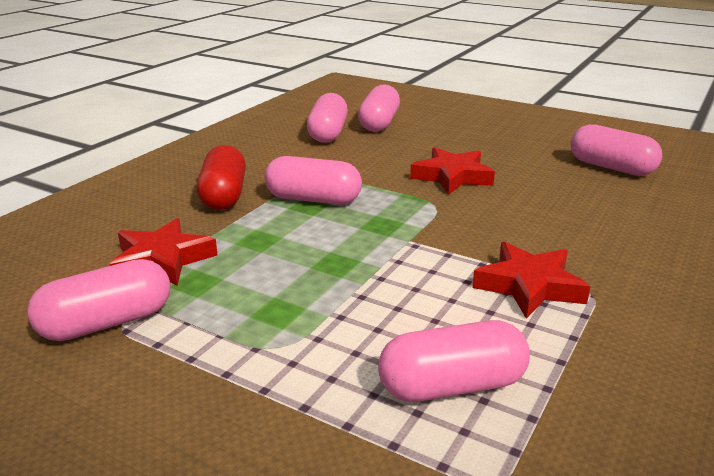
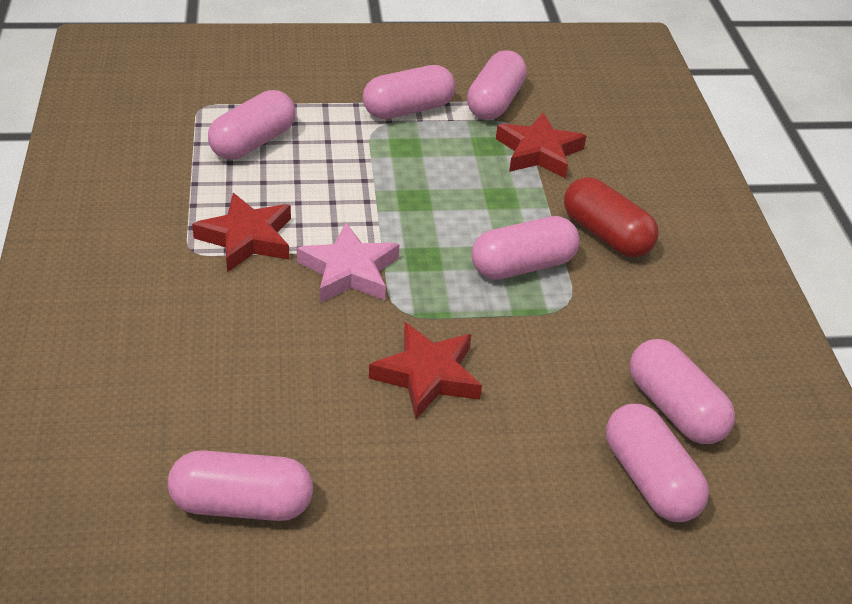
camera: 140 degrees right, 15 degrees up
(213, 353) = (408, 109): none -> pink capsule
(452, 236) = (349, 271): none -> pink star

